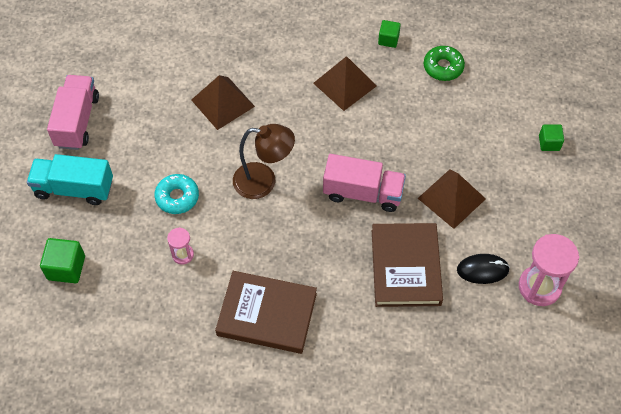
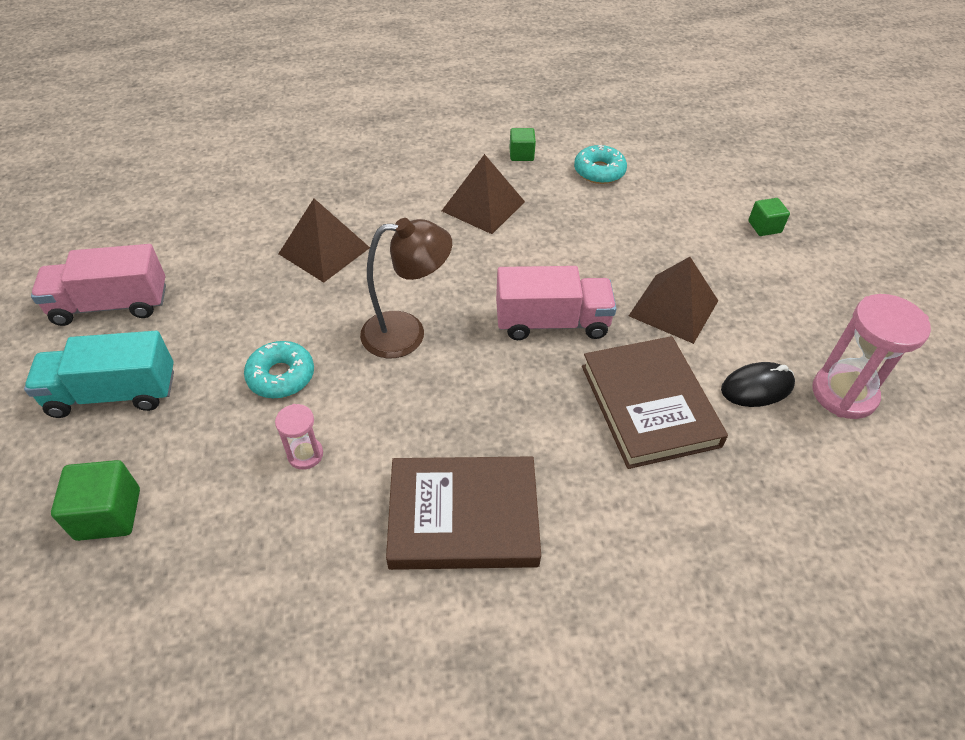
camera: 15 degrees left, 10 degrees down
(77, 121) = (111, 305): pink truck -> pink truck turned 90 degrees counterclockwise
(443, 67) = (599, 171): green donut -> turquoise donut

